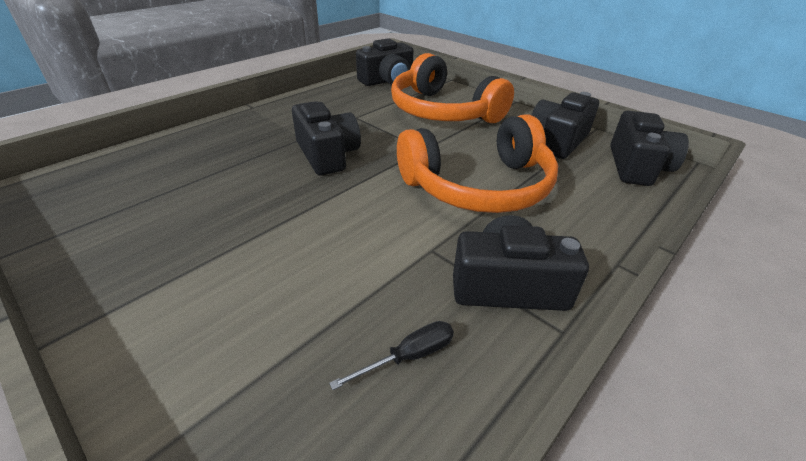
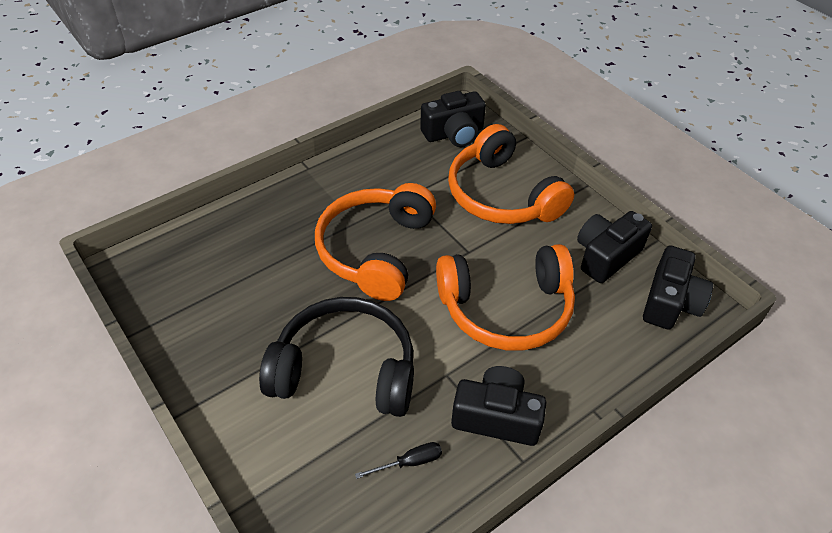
camera: 10 degrees right, 10 degrees up
(303, 259) = (345, 370): none -> black headphones
(327, 155) = (375, 250): black camera -> orange headphones

